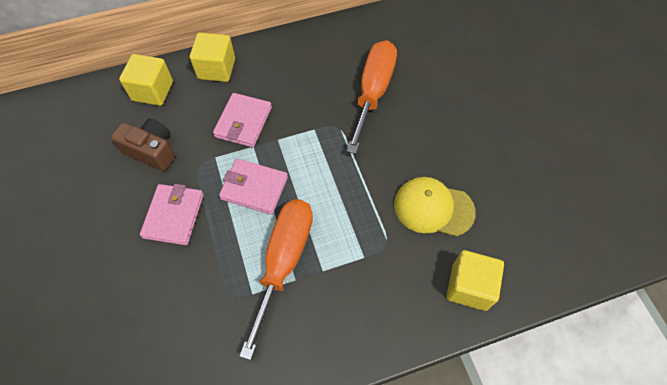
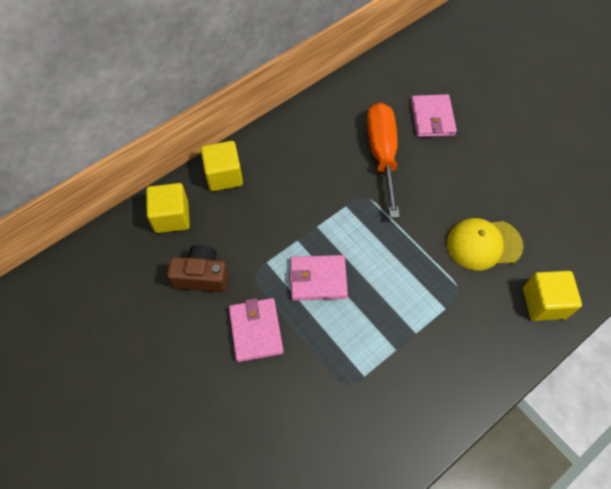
camera: 20 degrees left, 0 degrees up
(243, 122) = (276, 220): pink wallet -> pink wallet (432, 118)
(284, 261) = (378, 337): orange screwdriver -> none

